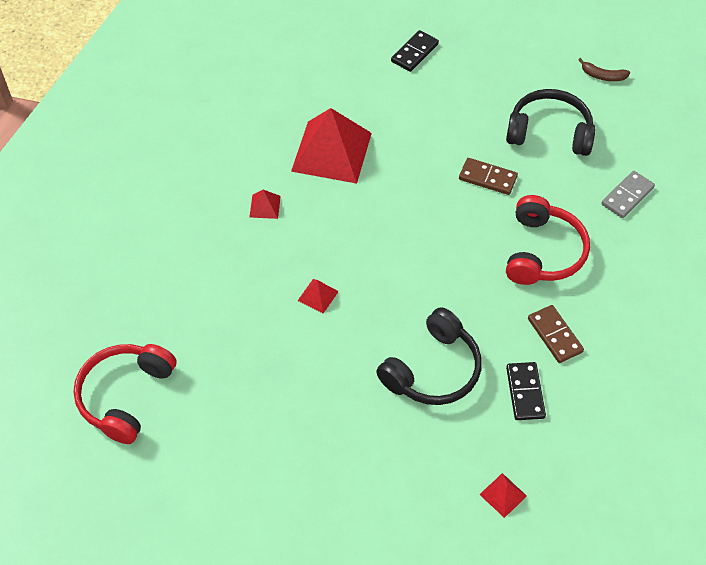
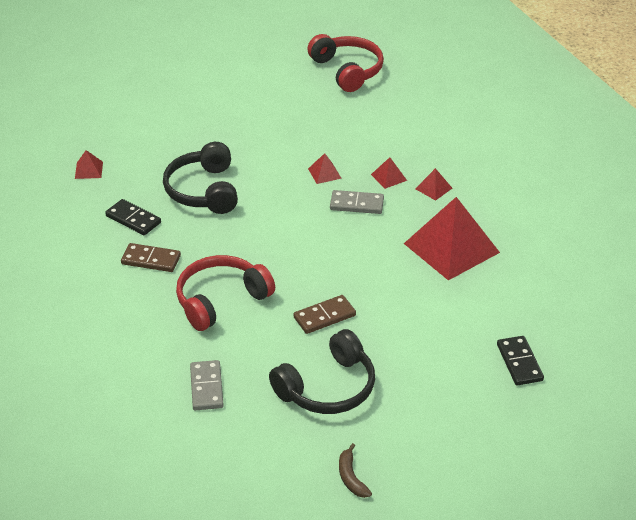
camera: 130 degrees right, 15 degrees down
(279, 246) = (389, 177): none -> red pyramid
(338, 244) = (356, 204): none -> grey domino
(542, 252) = (221, 300): red headphones -> red headphones turned 90 degrees clockwise
(602, 76) = (351, 477): brown banana -> brown banana turned 75 degrees counterclockwise

